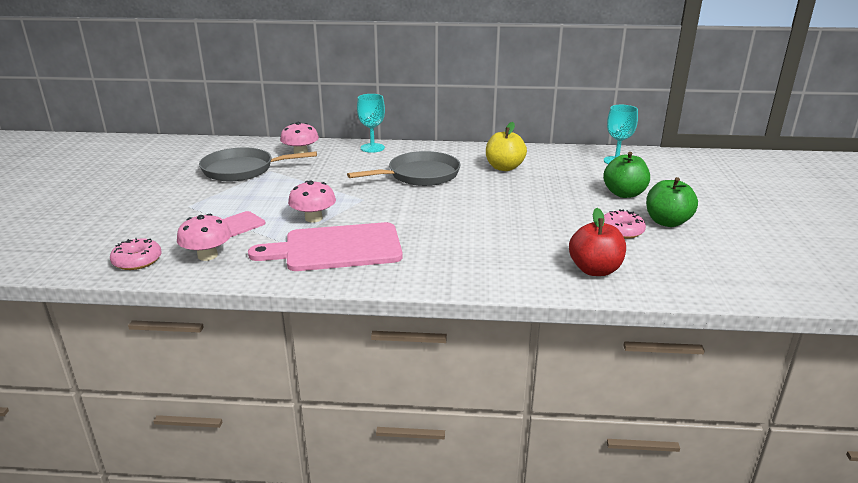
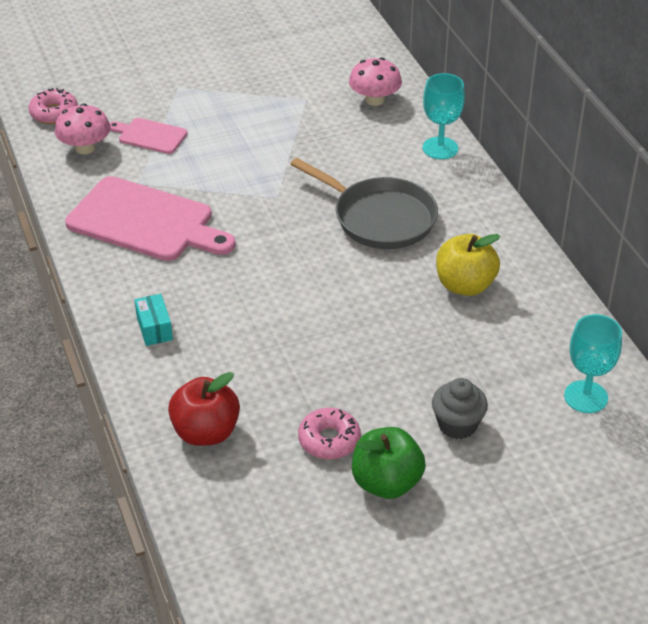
camera: 65 degrees right, 15 degrees up
(242, 170) = (292, 80): grey pan -> none
(313, 218) = (203, 180): pink mushroom -> none
(336, 248) = (146, 222): pink cutting board -> pink cutting board turned 150 degrees clockwise
(467, 268) = (154, 328): none -> turquoise box
(624, 194) = (457, 425): green apple -> grey cupcake

